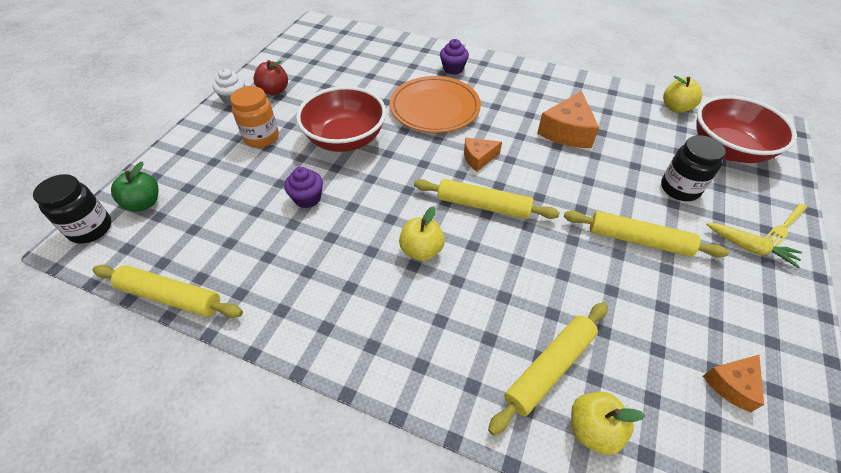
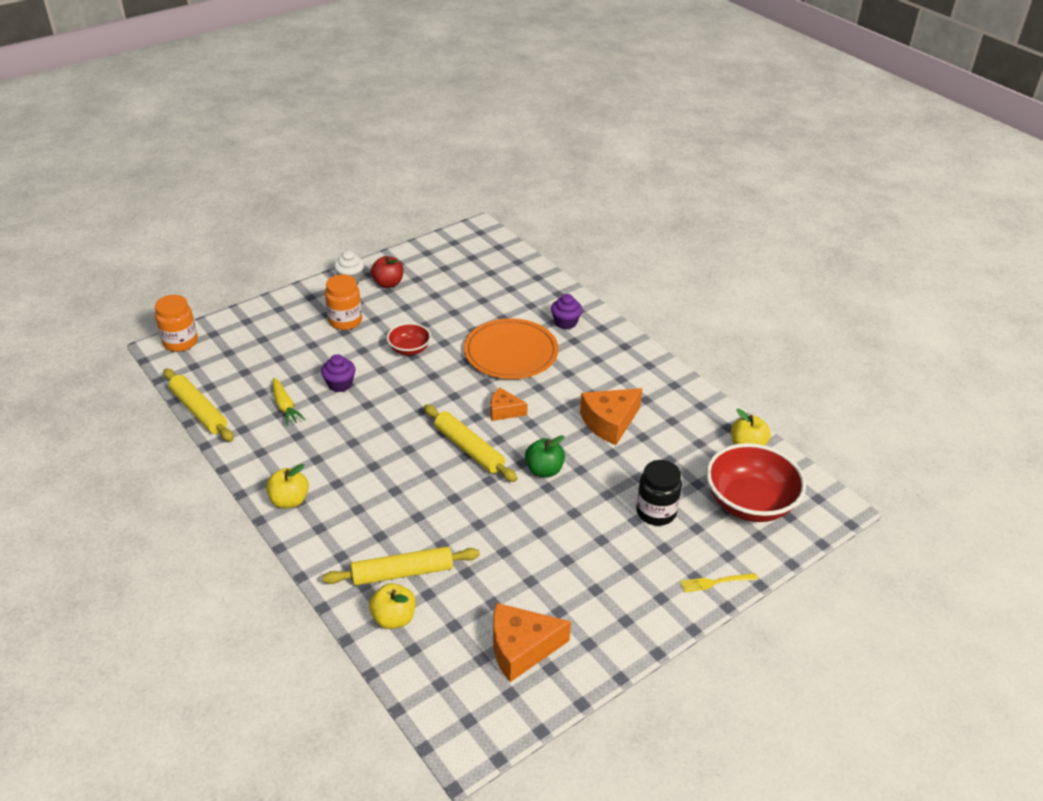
camera: 30 degrees right, 10 degrees down
(91, 228) = (180, 342): black jar -> orange jar
(144, 203) = (225, 338): green apple -> green apple (544, 470)
(345, 139) = (409, 349): red bowl -> red bowl, size x0.53
(421, 250) = (389, 458): yellow apple -> yellow apple (289, 500)
(639, 240) = (568, 531): yellow rolling pin -> none
(732, 385) = (521, 648): orange cheese -> orange cheese, size x1.68
(749, 248) = (658, 581): yellow carrot -> yellow carrot (285, 406)

